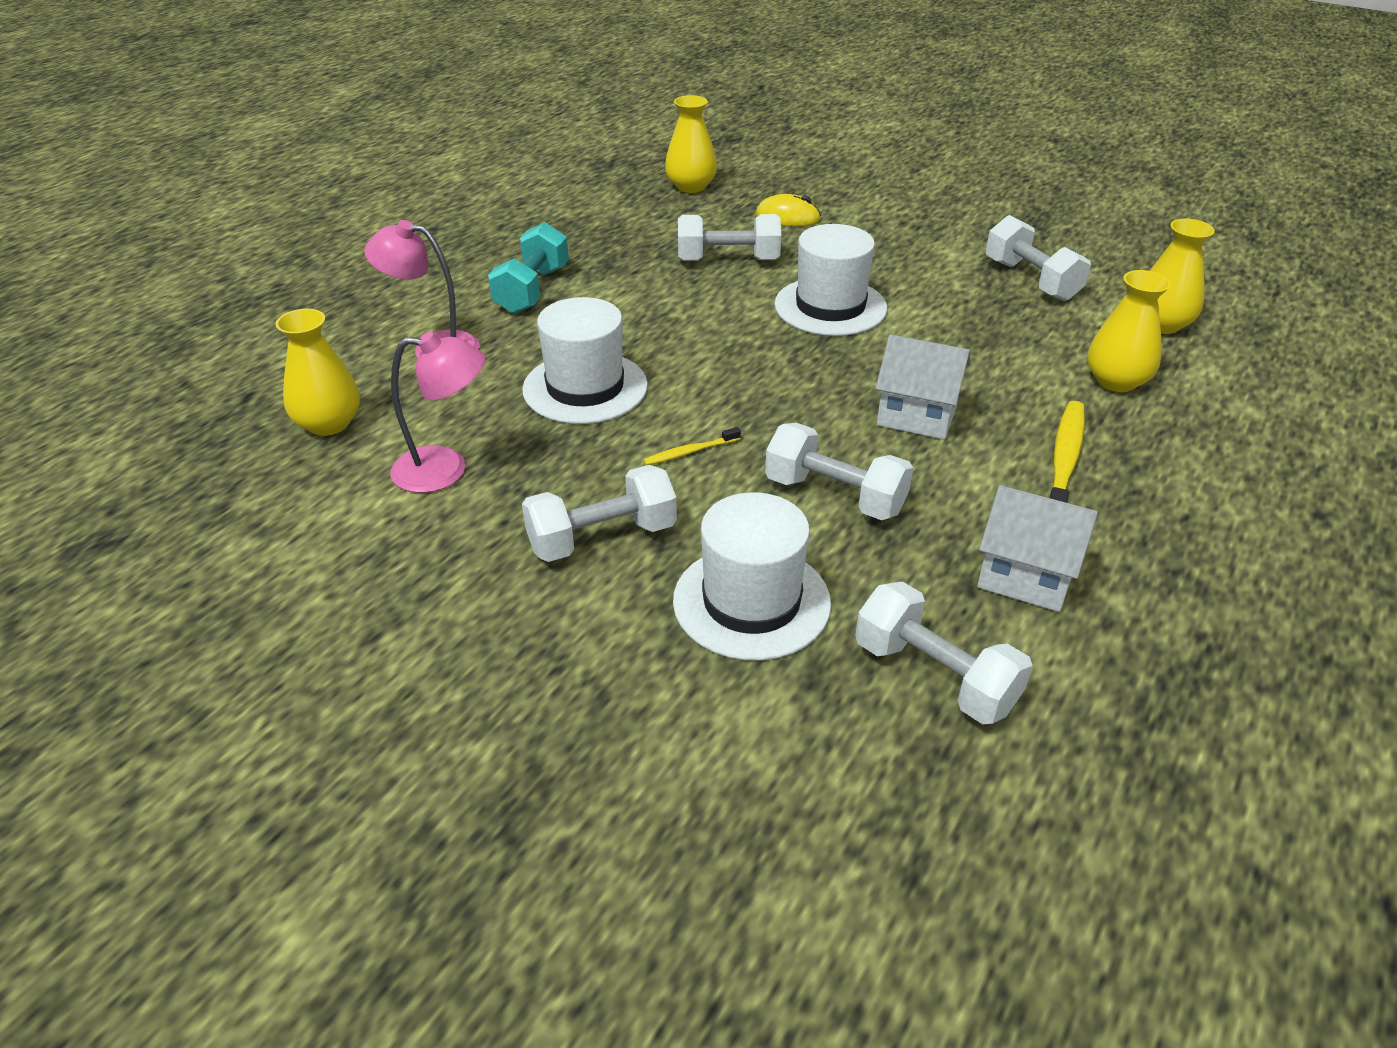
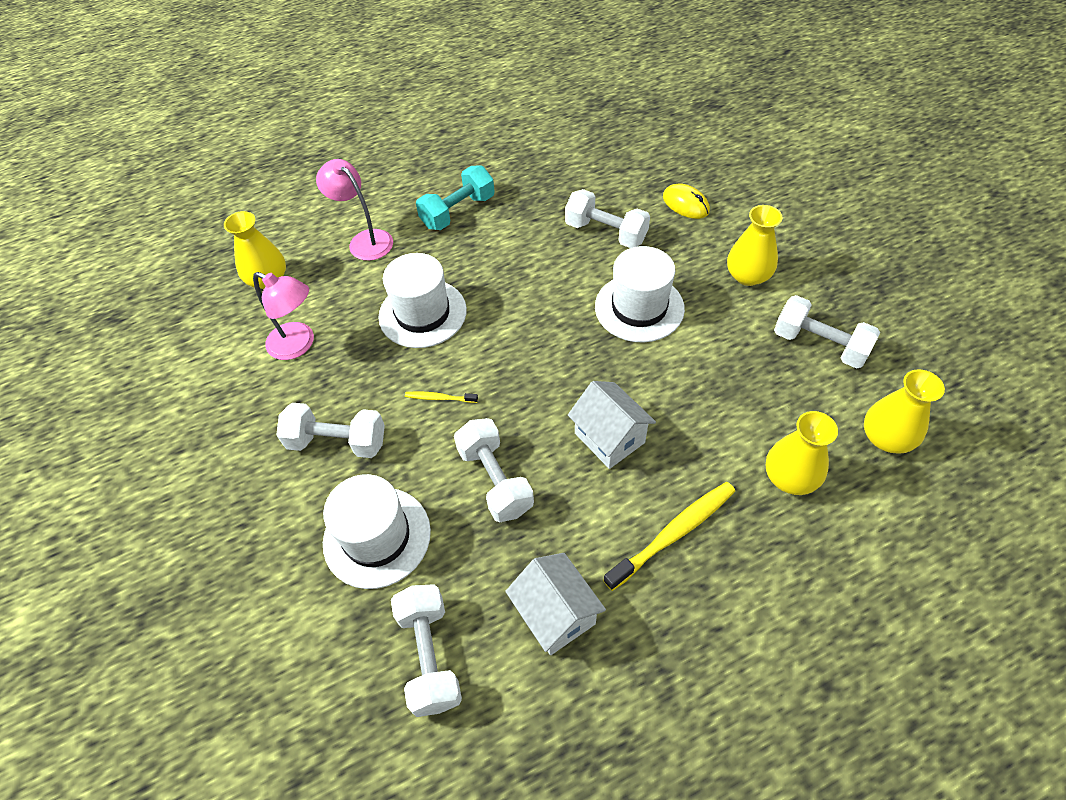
camera: 35 degrees right, 15 degrees up
(691, 186) = (641, 147): yellow vase -> yellow vase (747, 276)
(1031, 280) = (819, 344): white dumbbell -> white dumbbell turned 60 degrees counterclockwise

